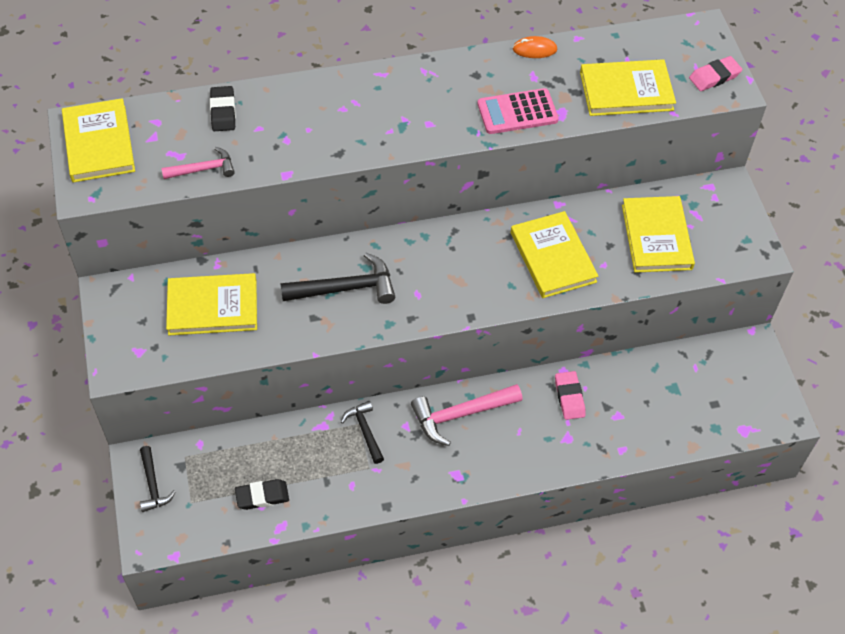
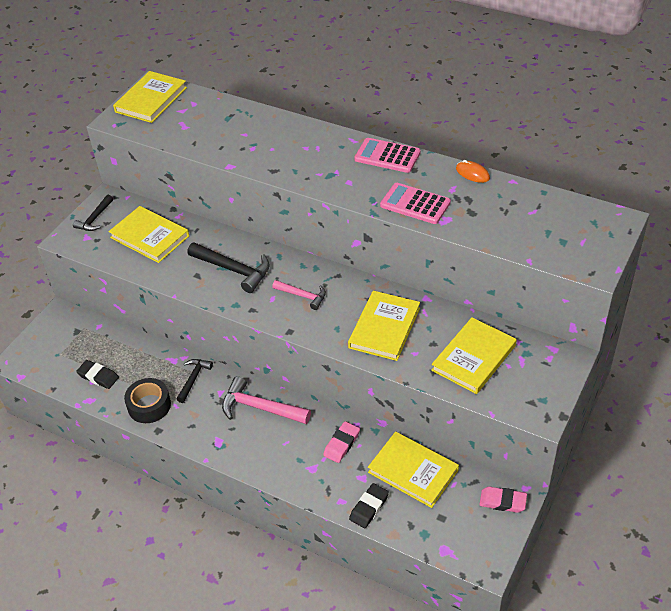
camera: 45 degrees right, 10 degrees down
(153, 484) = (52, 331): black hammer -> black hammer (95, 218)
(203, 169) = (188, 140): pink hammer -> pink hammer (302, 296)
(223, 111) = (235, 116): black eraser -> black eraser (369, 507)
(350, 488) = (149, 405): none -> black tape
(435, 74) = (387, 156): none -> pink calculator
(626, 91) = (509, 229): yellow book -> yellow book (413, 471)
(714, 77) = (590, 254): pink eraser -> pink eraser (502, 501)

